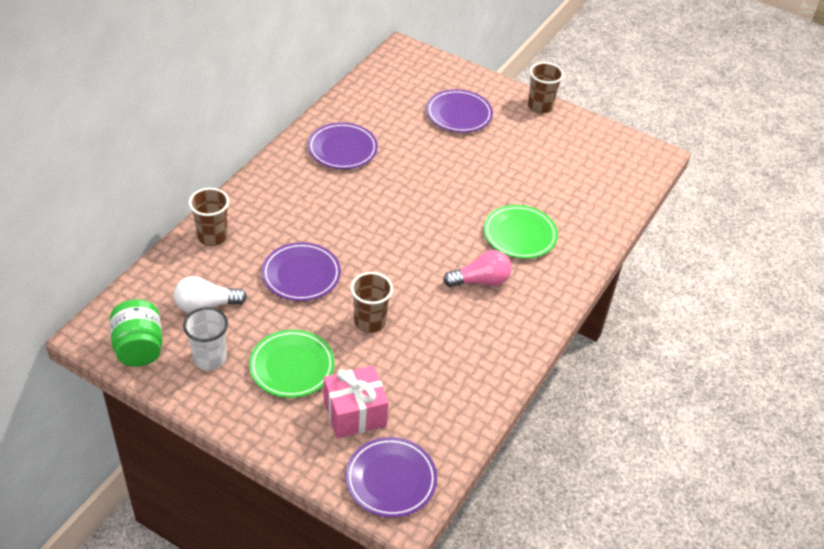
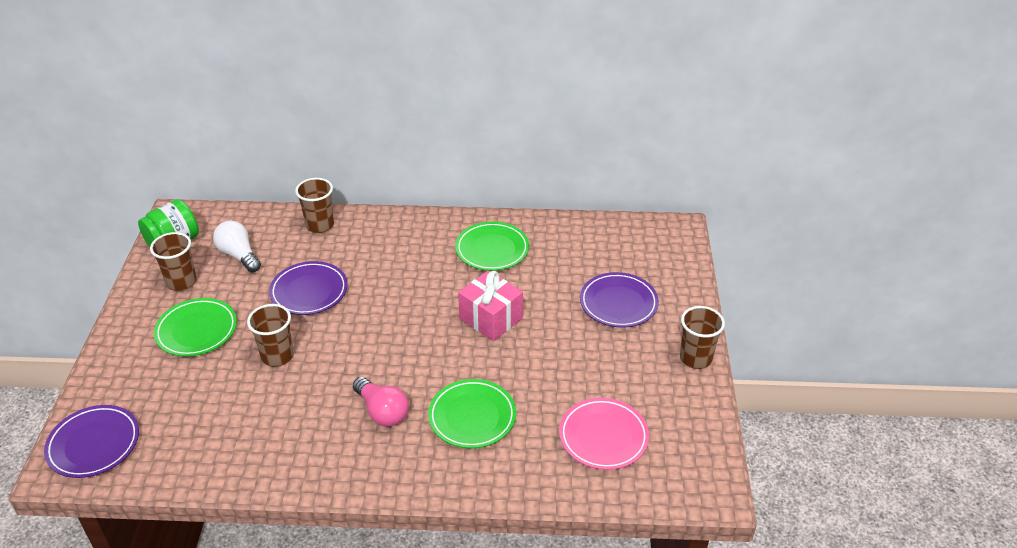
camera: 65 degrees right, 5 degrees down
(210, 358) = (181, 282): white cup -> brown cup
(342, 149) = (492, 249): purple plate -> green plate
(354, 413) = (161, 390): pink gift -> pink gift (491, 318)
(581, 180) = (603, 437): none -> pink plate

